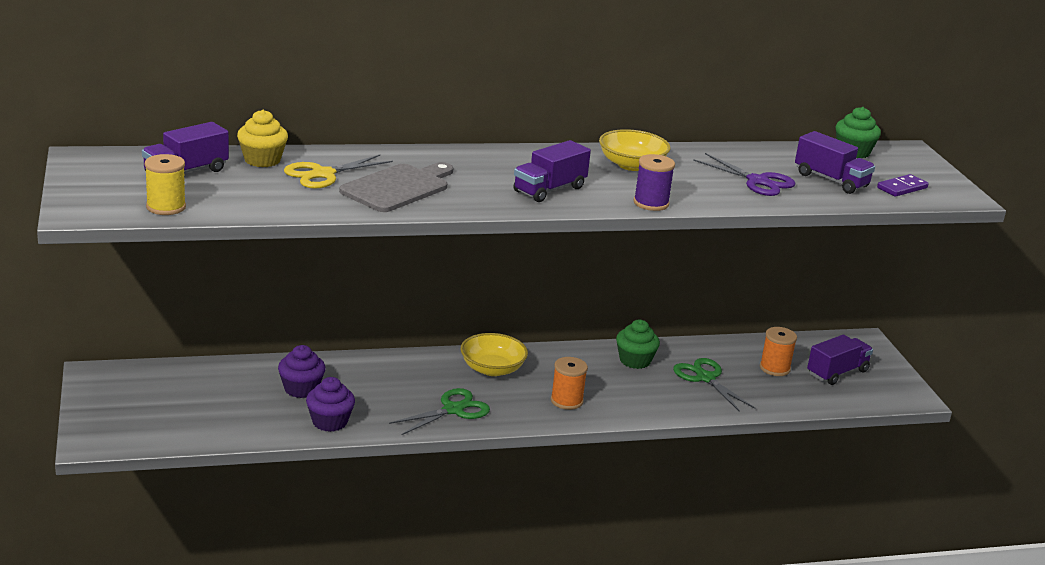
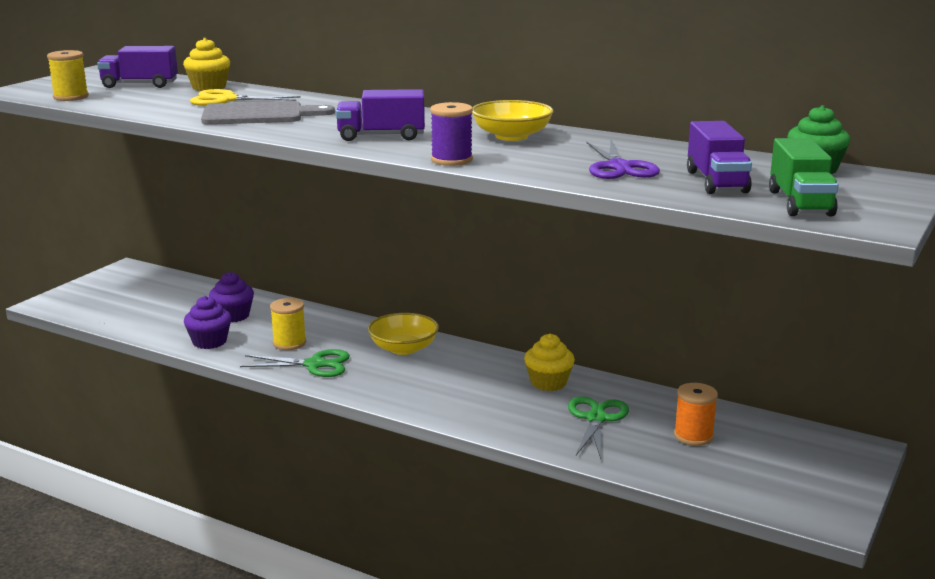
camera: 45 degrees right, 5 degrees down
(398, 398) = (289, 343): none -> yellow spool
(566, 401) = (422, 390): orange spool -> none
(635, 360) = (548, 383): green cupcake -> yellow cupcake
(837, 372) = (767, 464): purple truck -> none
(902, 188) = (800, 203): purple domino -> green truck

